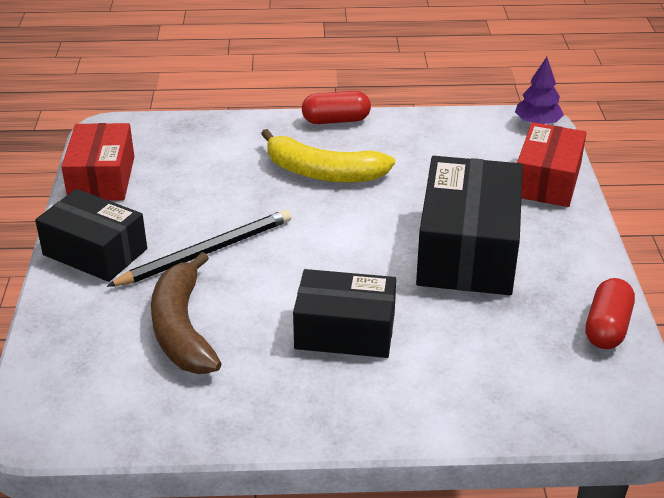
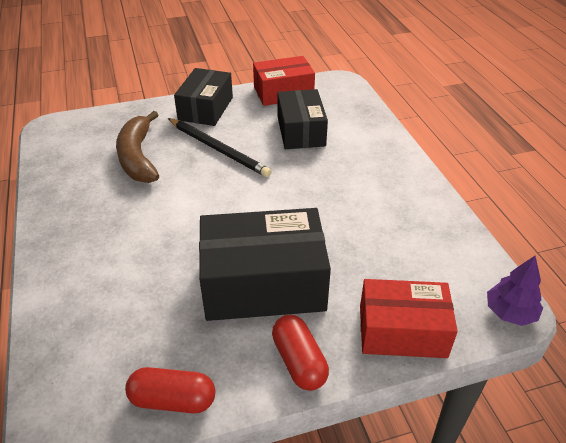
camera: 75 degrees right, 5 degrees up
(182, 328) = (138, 157): brown banana -> brown banana turned 75 degrees counterclockwise
(322, 172) = (339, 182): yellow banana -> none
(336, 120) = (419, 176): red capsule -> red capsule (299, 361)
(345, 331) = (144, 228): black box -> black box (301, 131)

